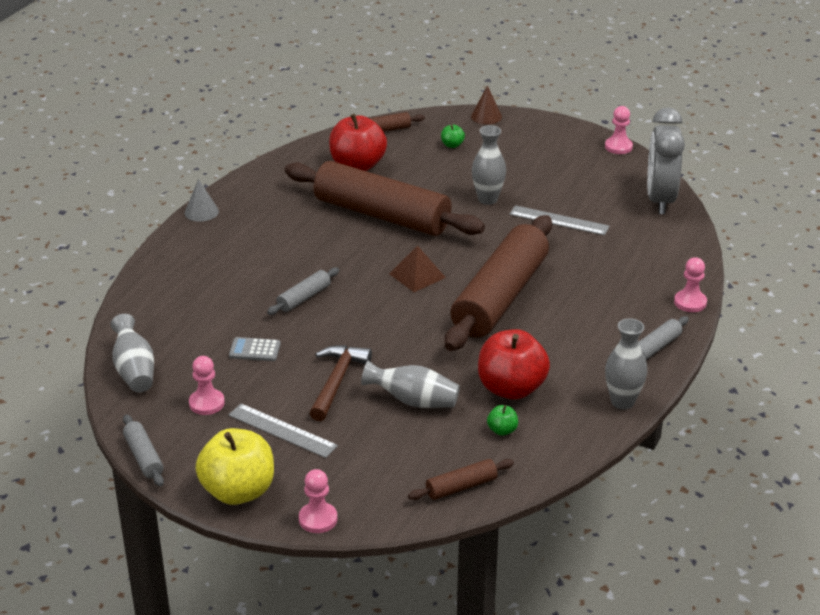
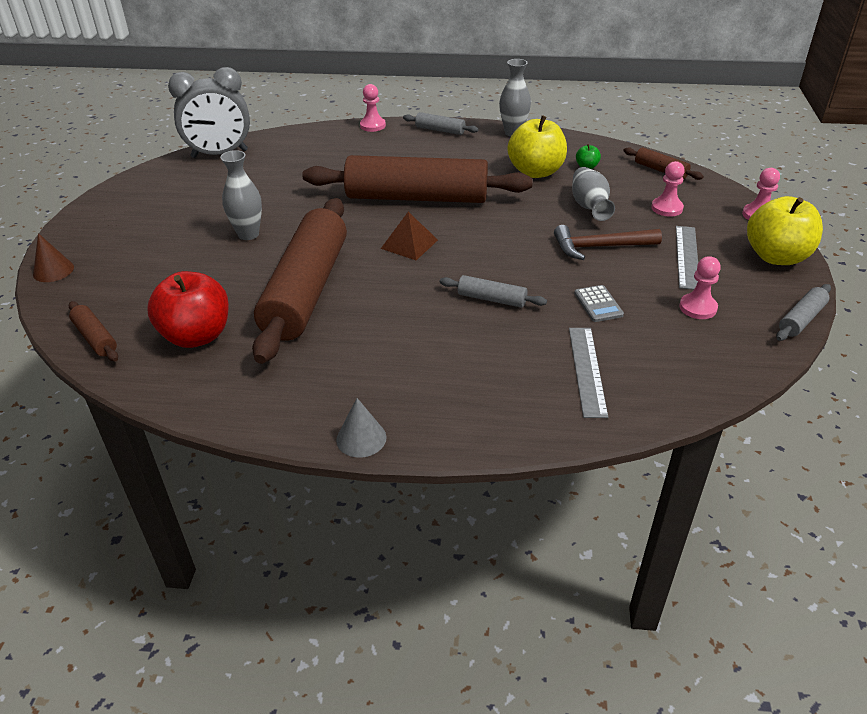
camera: 110 degrees left, 5 degrees up
(134, 370) = (701, 373): grey vase -> none
(452, 145) = (130, 279): green apple -> none
(511, 388) = (536, 172): red apple -> yellow apple
(559, 220) = (274, 192): grey ruler -> grey ruler (587, 370)
(618, 147) = (120, 185): pink pawn -> pink pawn (667, 208)

